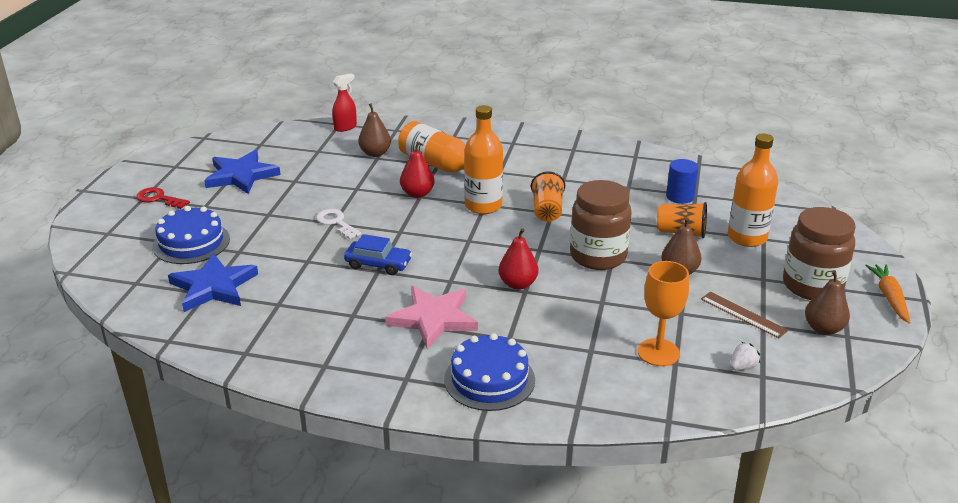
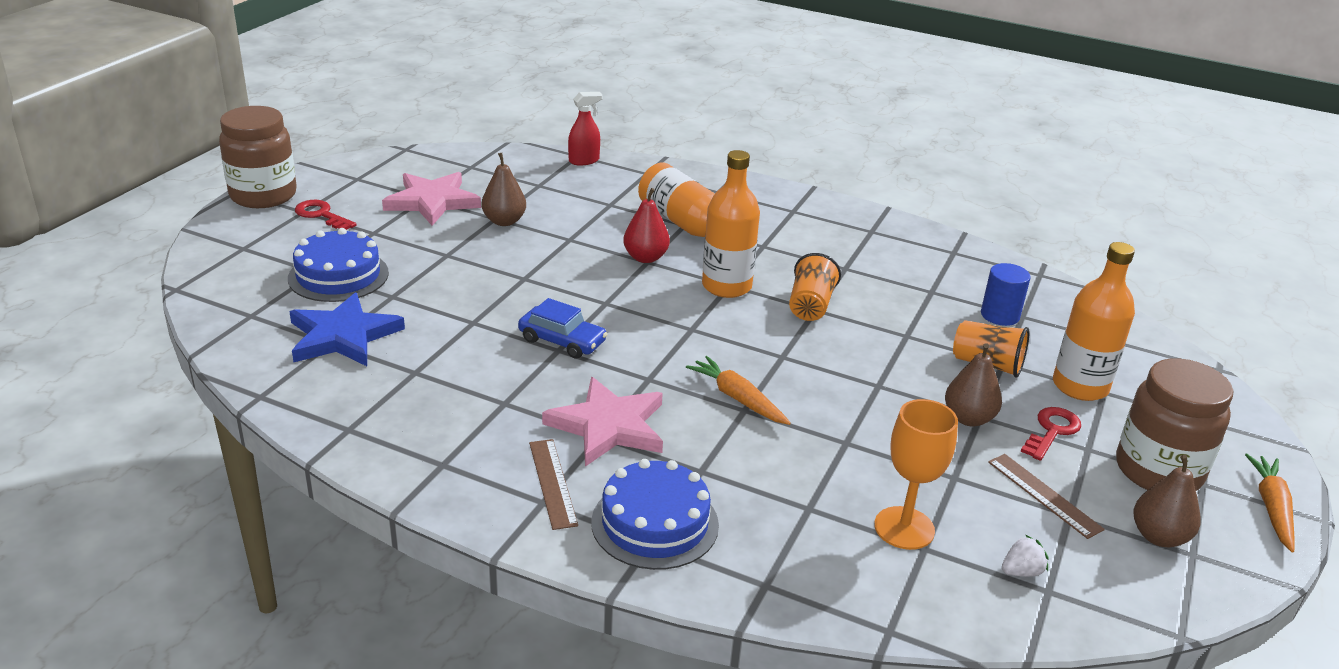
camera: 10 degrees right, 0 degrees up
(241, 175) = (432, 202): blue star -> pink star
(336, 223) = (528, 279): white key -> none
(375, 153) = (610, 198): brown pear -> brown pear (504, 221)
(408, 365) = (552, 483): none -> brown ruler
(518, 284) = (738, 398): red pear -> orange carrot
(598, 256) = (860, 378): brown jar -> brown jar (263, 195)
(736, 271) = (1052, 431): none -> red key

